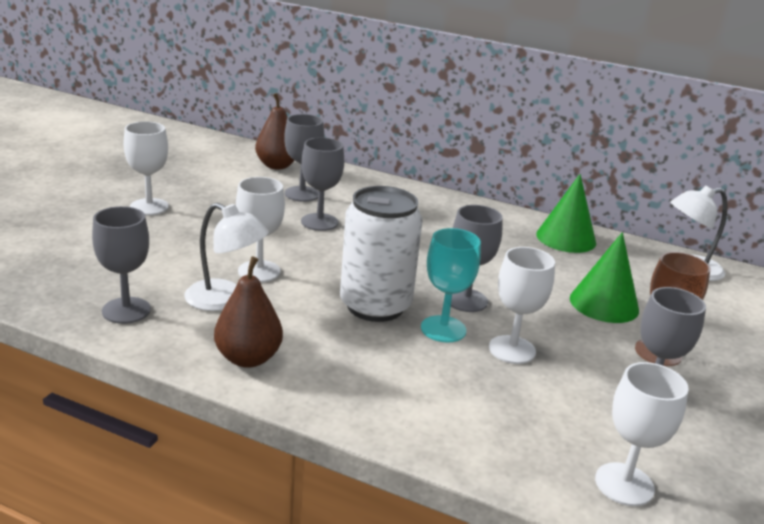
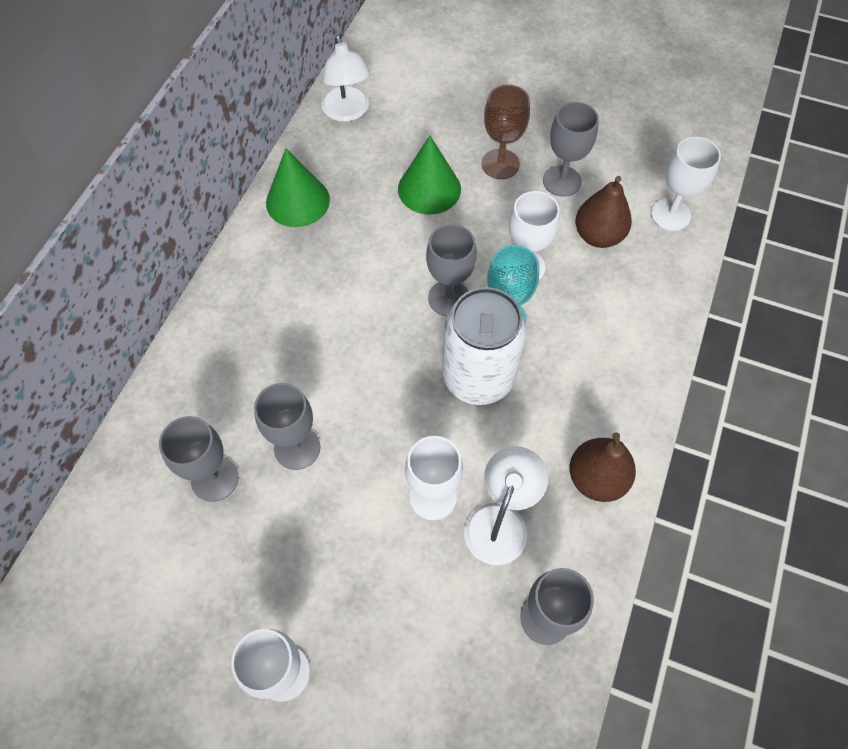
camera: 90 degrees left, 35 degrees up
(277, 165) = (116, 526): brown pear -> brown pear (598, 236)

